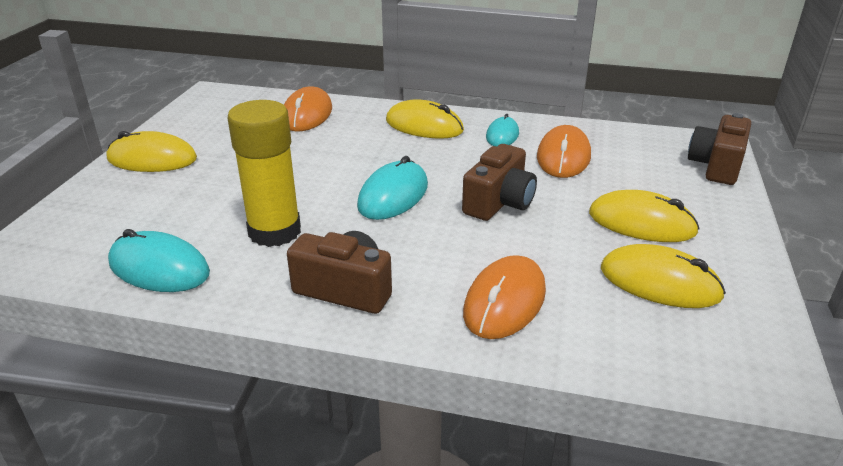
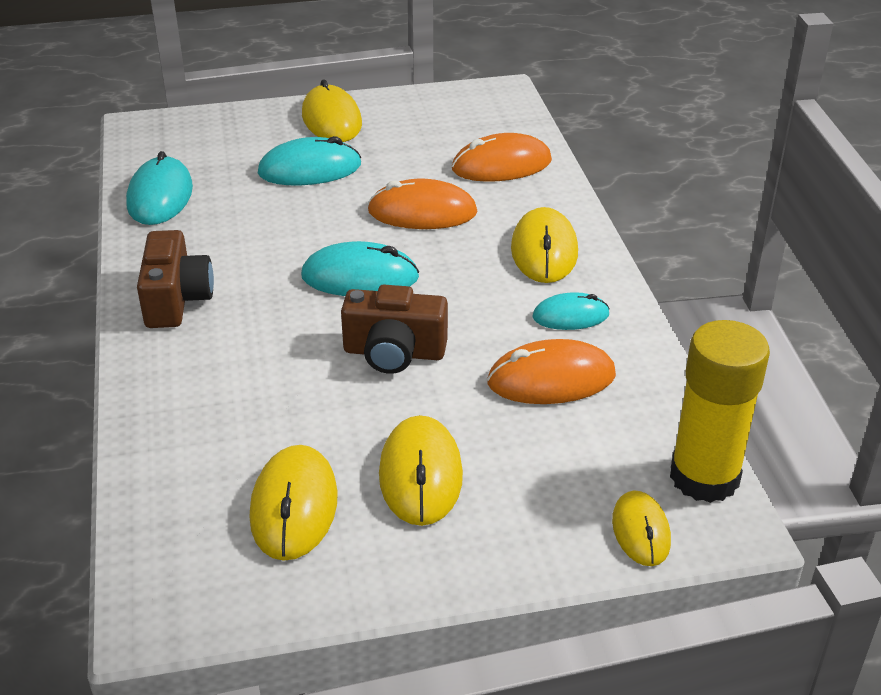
camera: 65 degrees right, 5 degrees up
(215, 184) = (309, 169): none -> turquoise mouse
(274, 231) = (247, 231): yellow glue stick -> yellow glue stick (704, 477)
(504, 301) = (203, 399): orange mouse -> orange mouse (422, 212)
(716, 166) = (641, 531): brown camera -> yellow mouse

